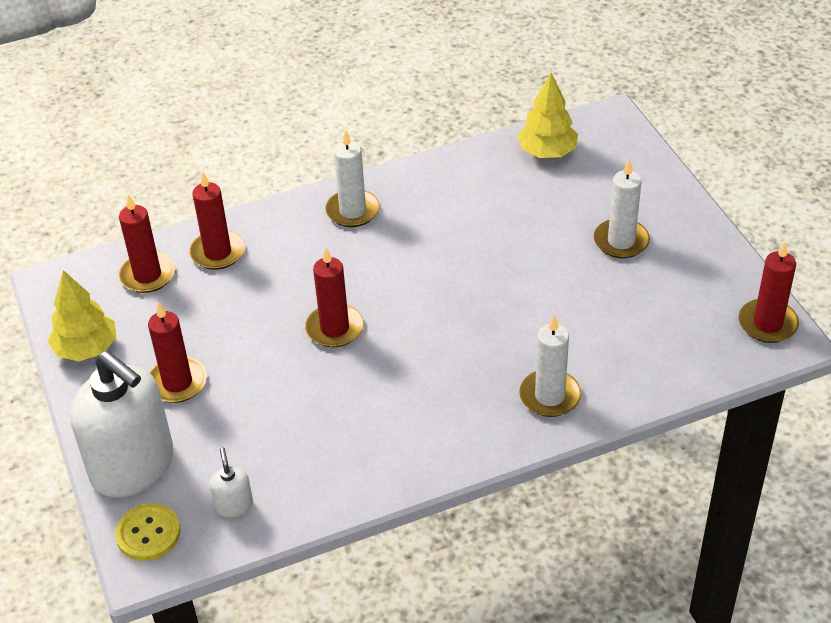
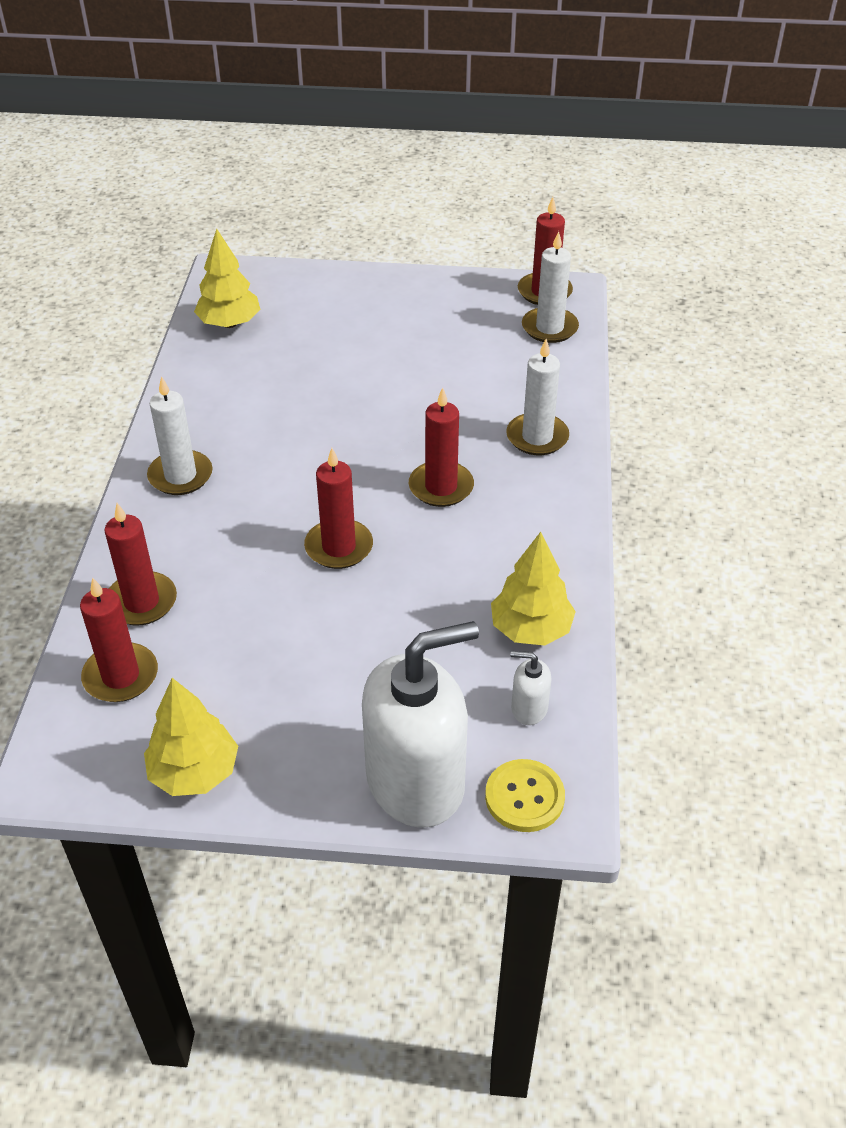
camera: 65 degrees left, 0 degrees up
(177, 382) = (317, 701): red candle -> red candle (441, 487)
(316, 476) = (530, 629): none -> yellow tree
(621, 241) = (385, 327): white candle -> white candle (549, 328)

